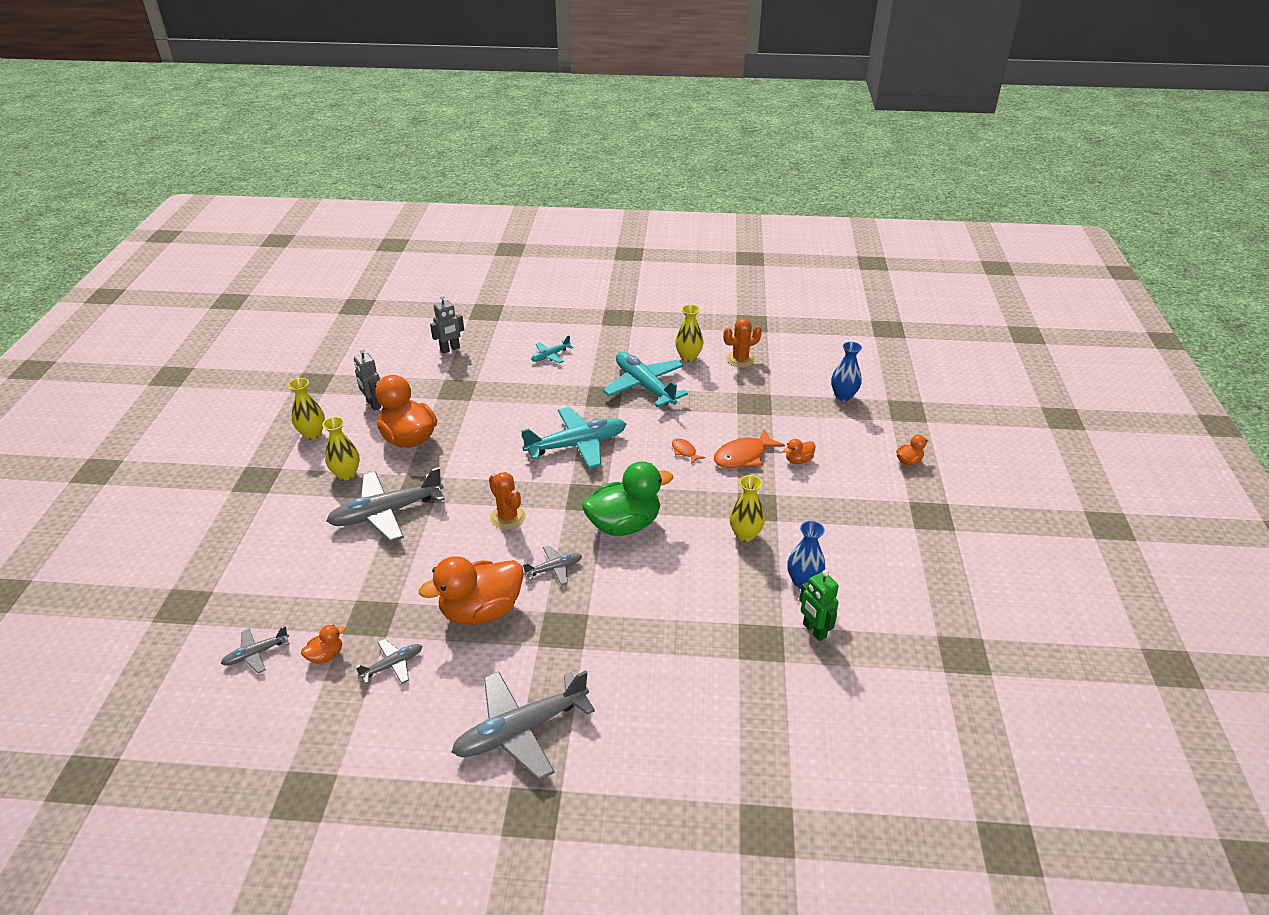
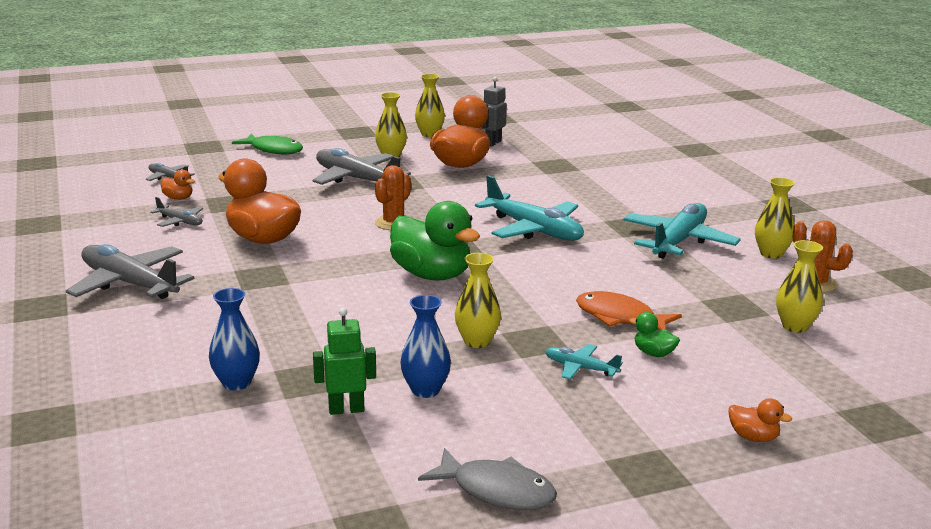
camera: 65 degrees right, 15 degrees down
(250, 551) = (273, 150): none -> green fish
(450, 349) = (612, 150): grey robot -> none
(550, 356) = (665, 189): turquoise plane -> turquoise plane (580, 368)
(554, 569) = (339, 256): grey plane -> none
(684, 451) = (587, 283): orange fish -> none
(791, 391) = (795, 326): none -> yellow vase
(798, 460) = (653, 353): orange duck -> green duck
(814, 630) = (346, 409): green robot -> green robot turned 45 degrees clockwise
(843, 396) = (840, 365): blue vase -> blue vase (236, 383)
(935, 585) = (496, 491): none -> grey fish

